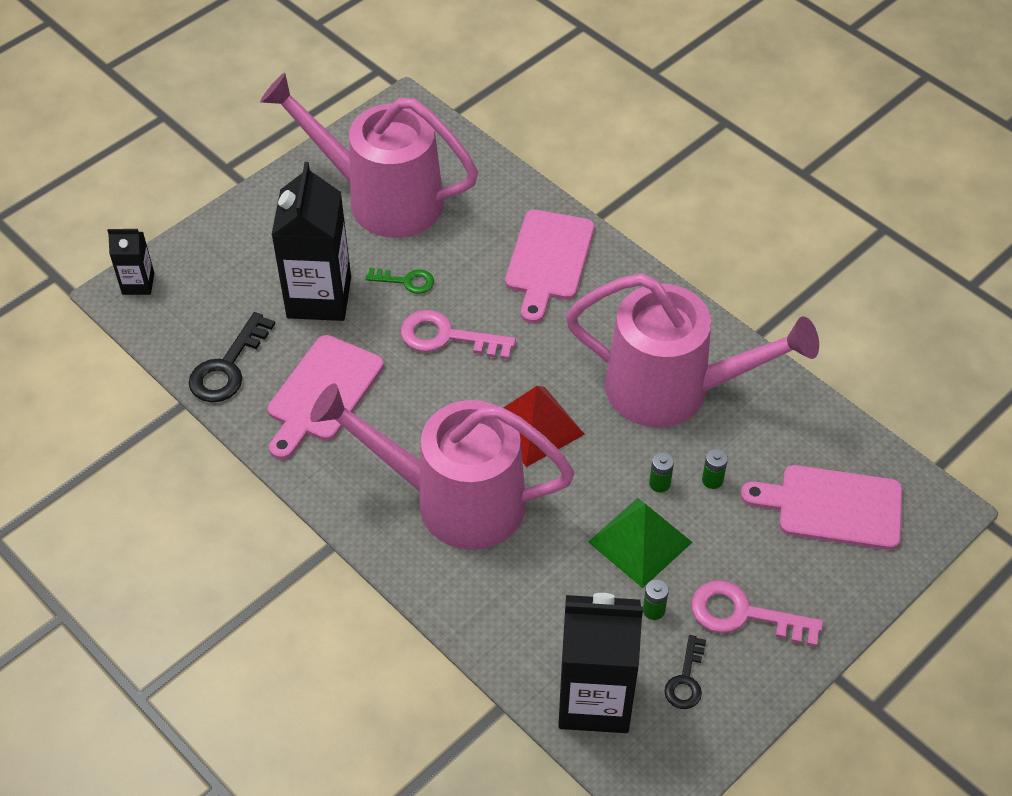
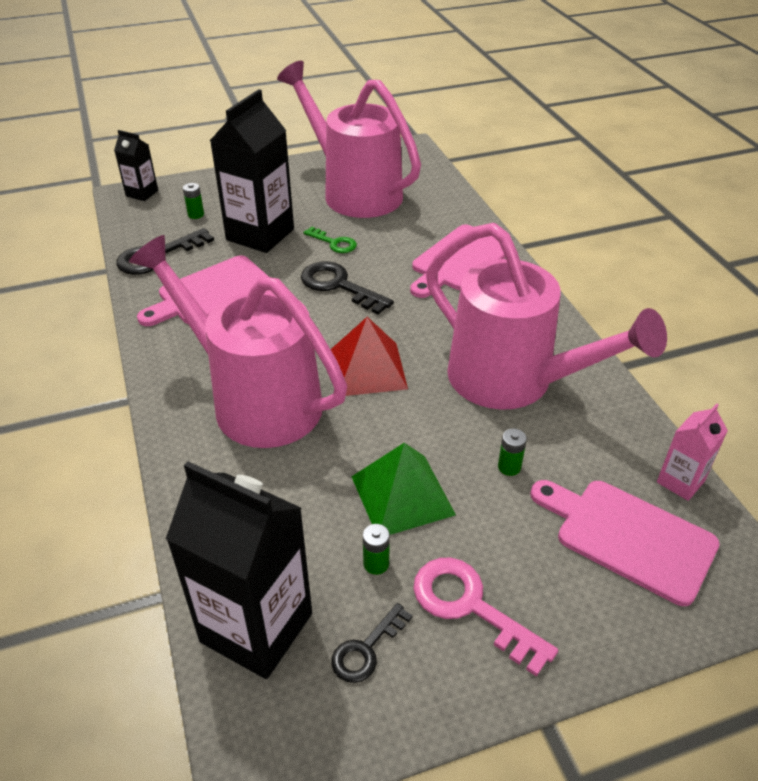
camera: 25 degrees right, 10 degrees down
(447, 337) = (339, 286): pink key -> black key
(659, 483) = (454, 452): green battery -> green battery (196, 214)
(852, 440) = (680, 482): none -> pink carton

